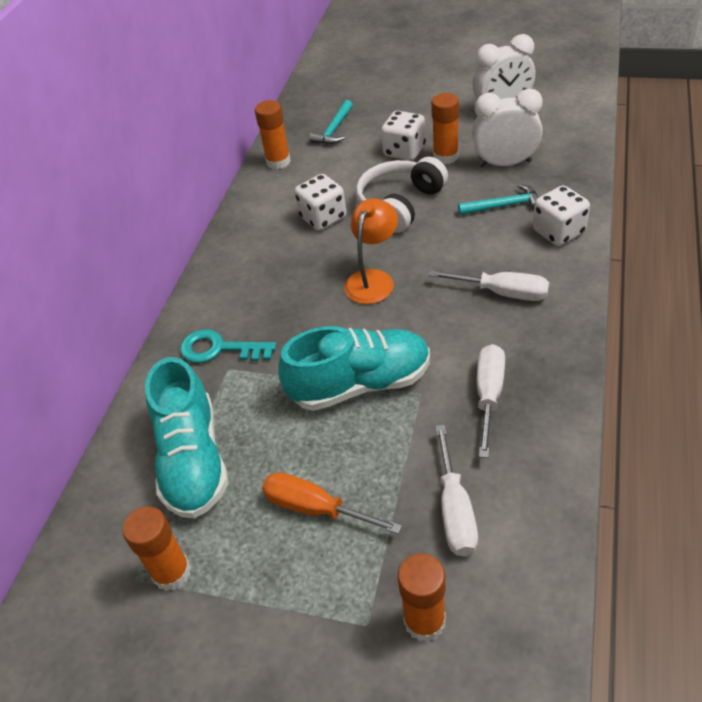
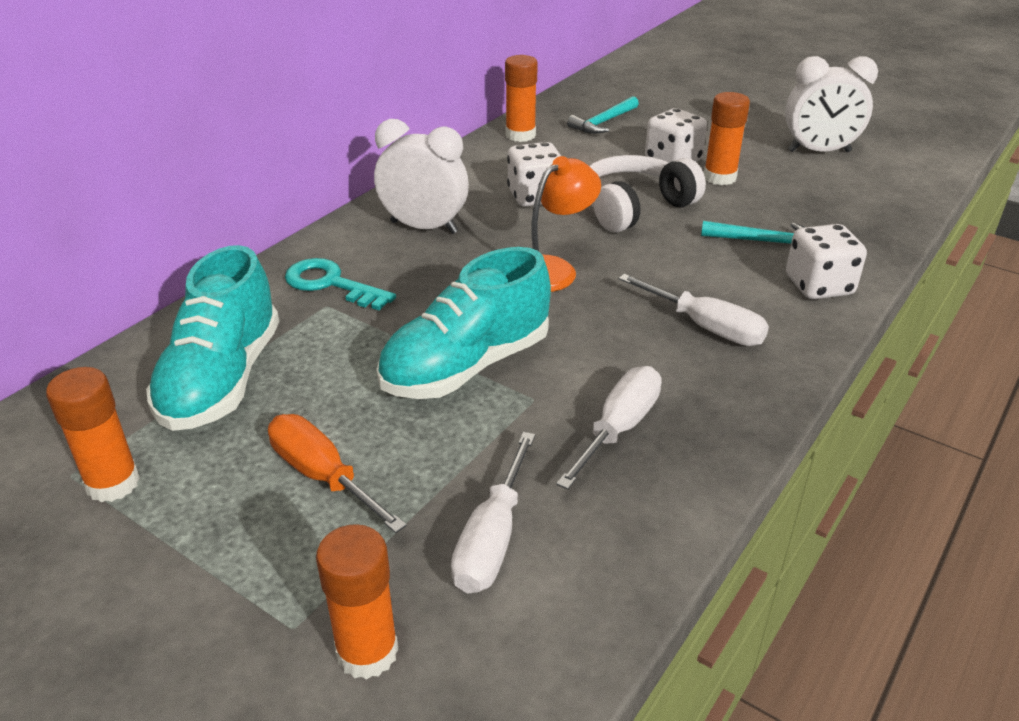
camera: 15 degrees right, 10 degrees down
(360, 384) = (466, 366): turquoise shoe -> turquoise shoe turned 135 degrees clockwise
(505, 164) = (790, 202): white clock -> white clock (424, 227)

